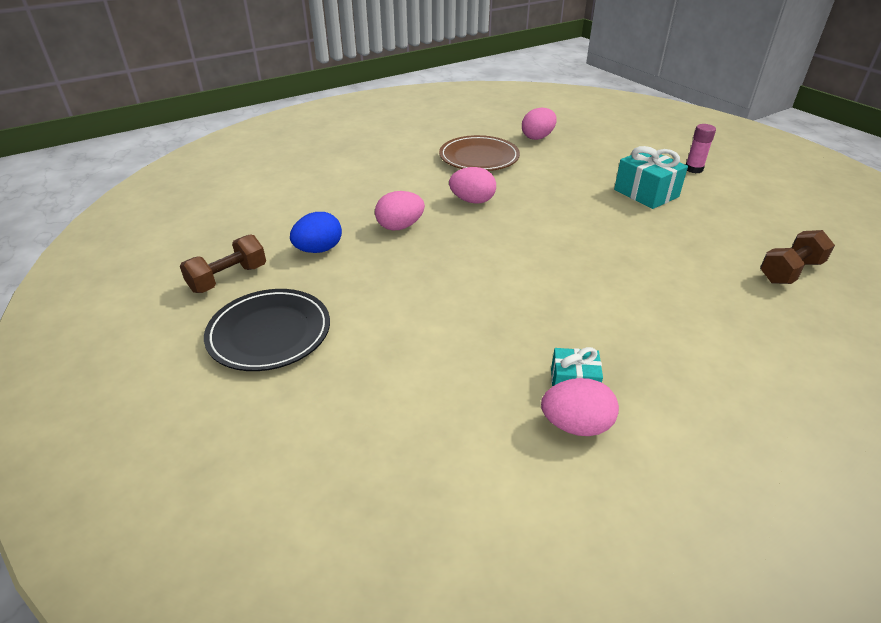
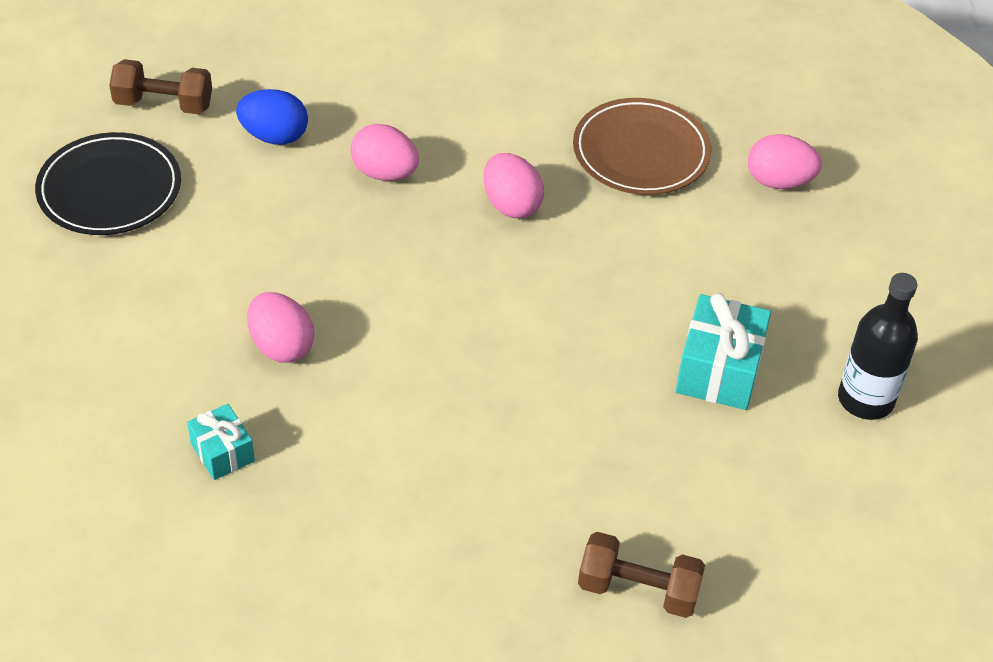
camera: 50 degrees right, 10 degrees up
(576, 425) = (161, 478): pink egg -> pink egg (281, 346)
(693, 169) = (865, 399): pink glue stick -> black bottle

